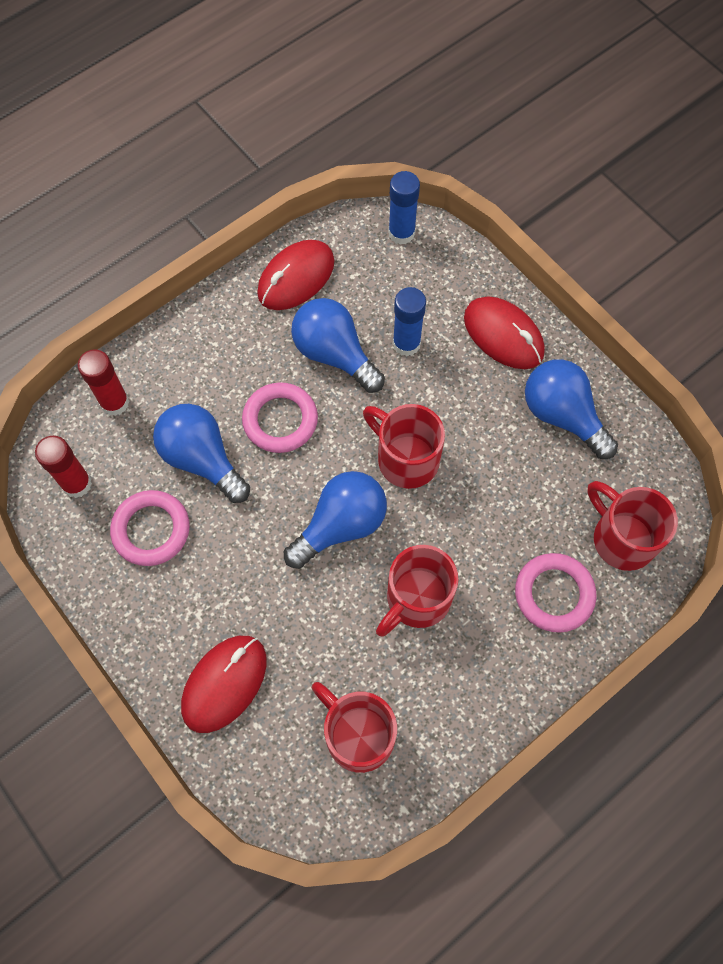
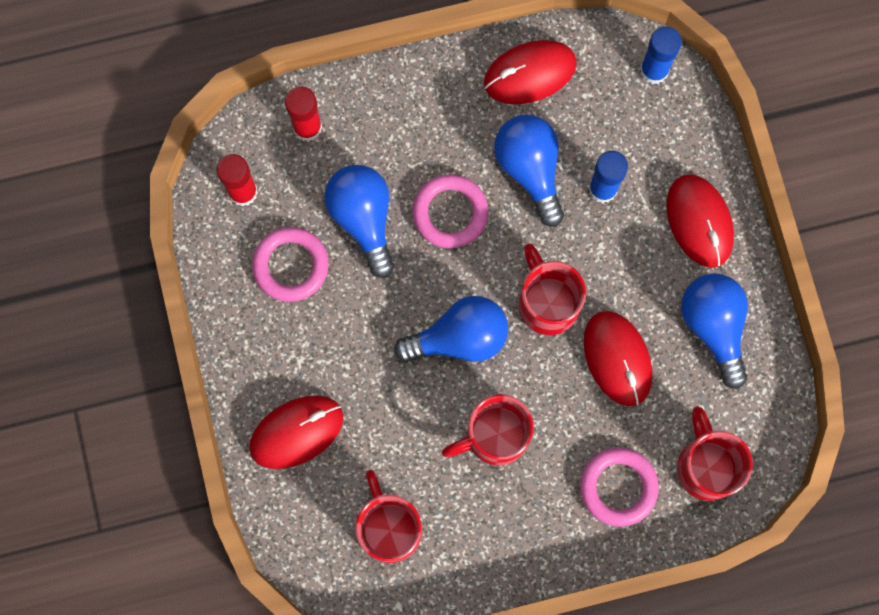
camera: 25 degrees right, 10 degrees up
(493, 480) = (617, 359): none -> red mouse

